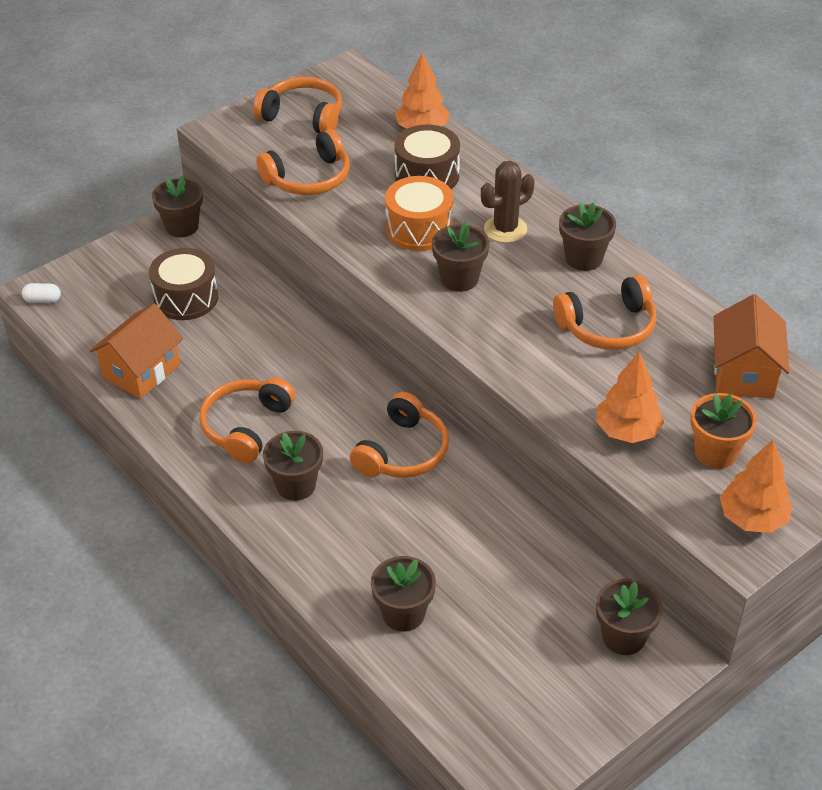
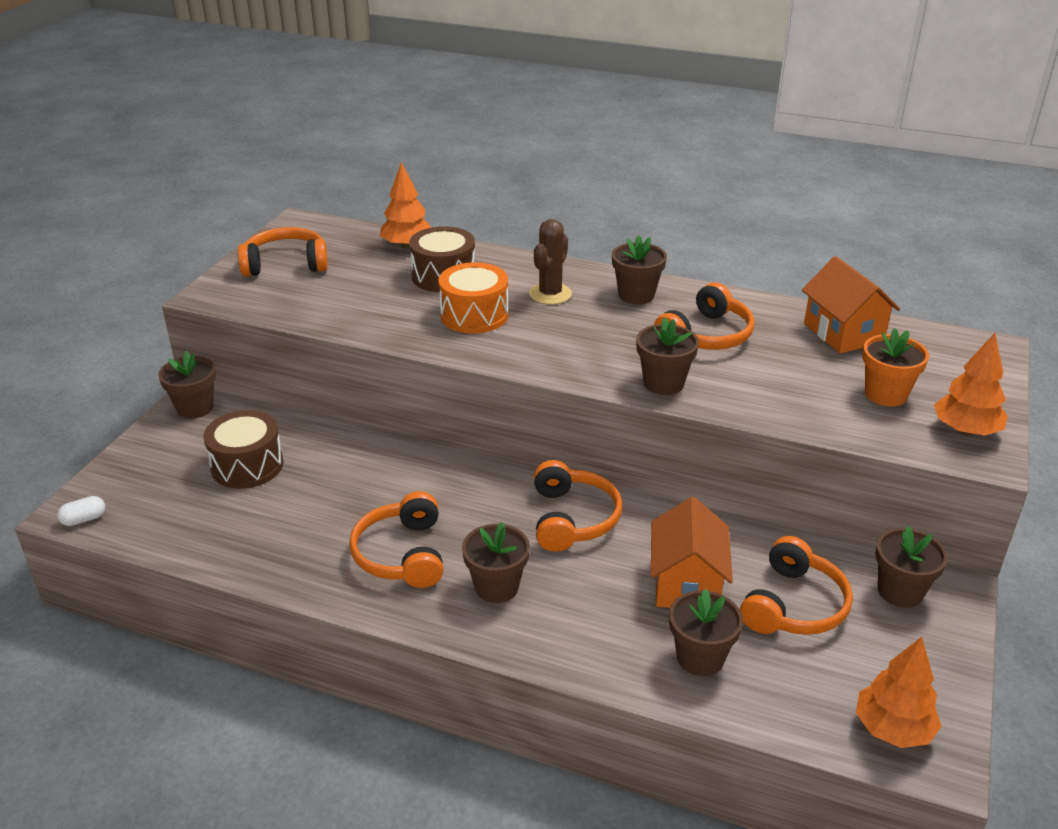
camera: 30 degrees left, 10 degrees down
(141, 371) = (249, 545): orange house -> orange house (686, 583)
(308, 178) = (334, 307): orange headphones -> orange headphones (793, 605)
(459, 279) = (547, 340): brown flower pot -> brown flower pot (663, 383)
(627, 431) = (803, 404): orange tree -> orange tree (893, 729)

